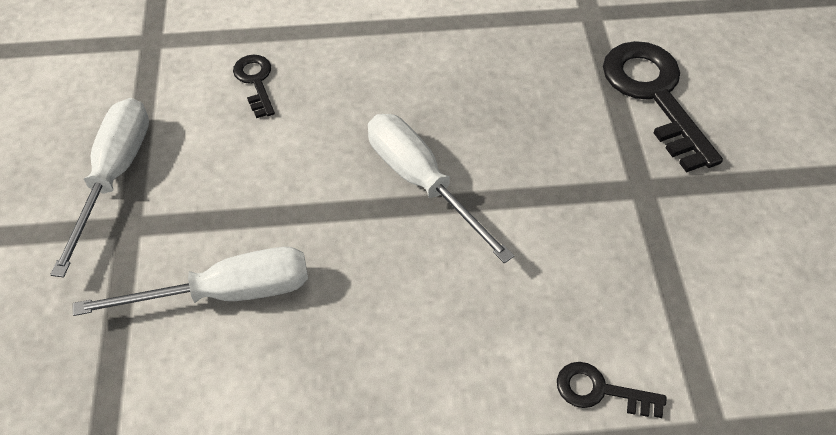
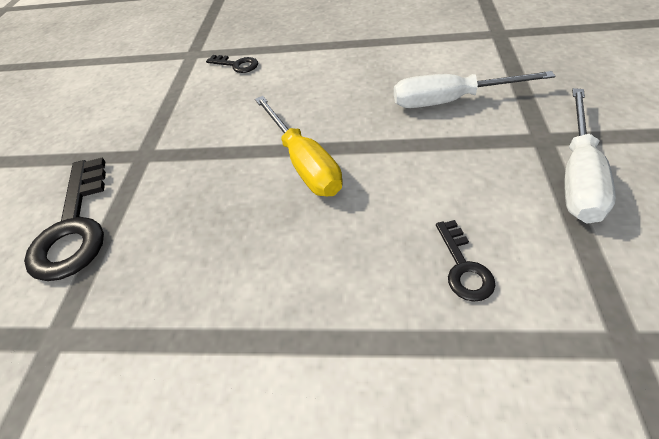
camera: 165 degrees left, 5 degrees down
(421, 182) = (304, 163): white screwdriver -> yellow screwdriver

